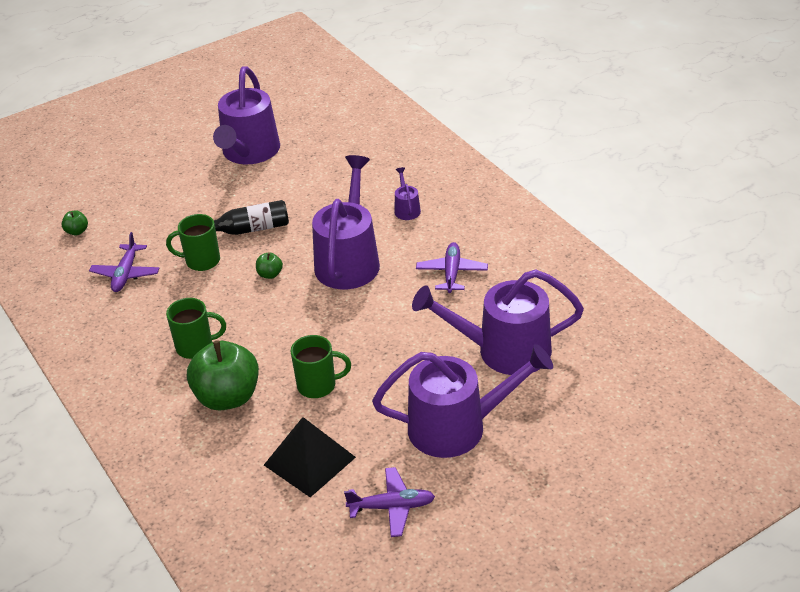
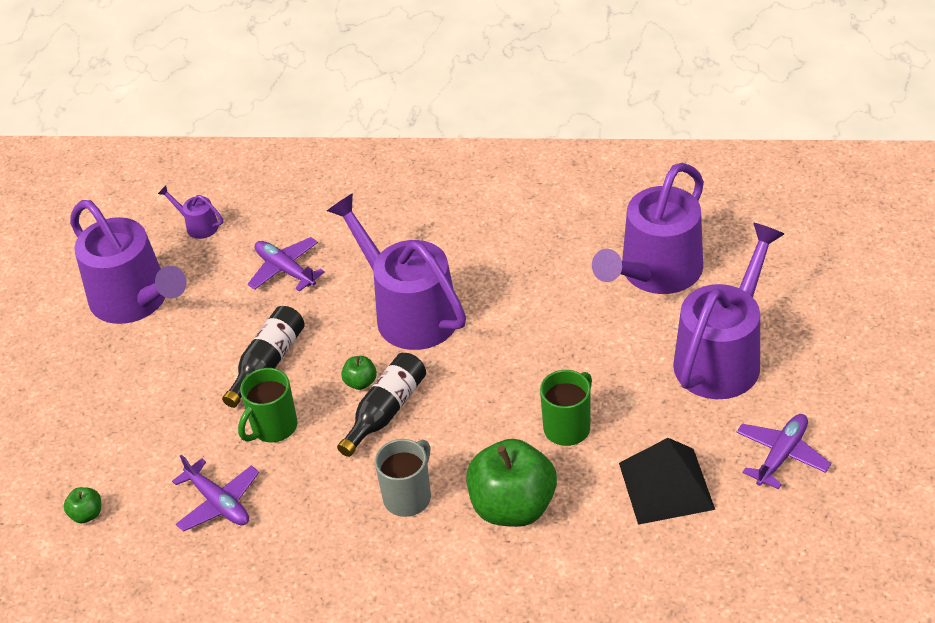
camera: 50 degrees left, 5 degrees up
(196, 347) = (408, 496): green mug -> grey mug
(256, 298) = (386, 411): none -> black bottle
(406, 209) = (381, 231): purple watering can -> purple watering can (198, 226)
(452, 273) = (512, 250): purple plane -> purple plane (285, 270)

